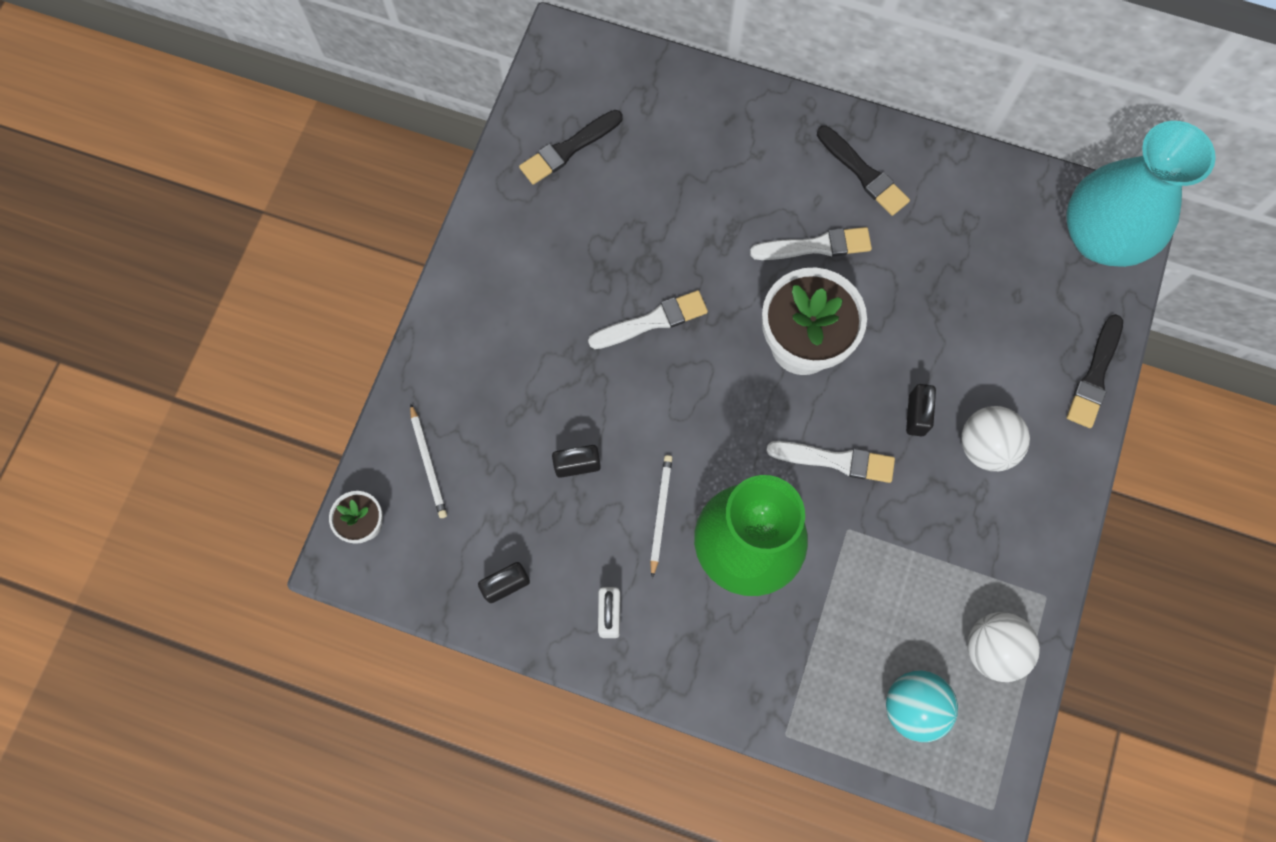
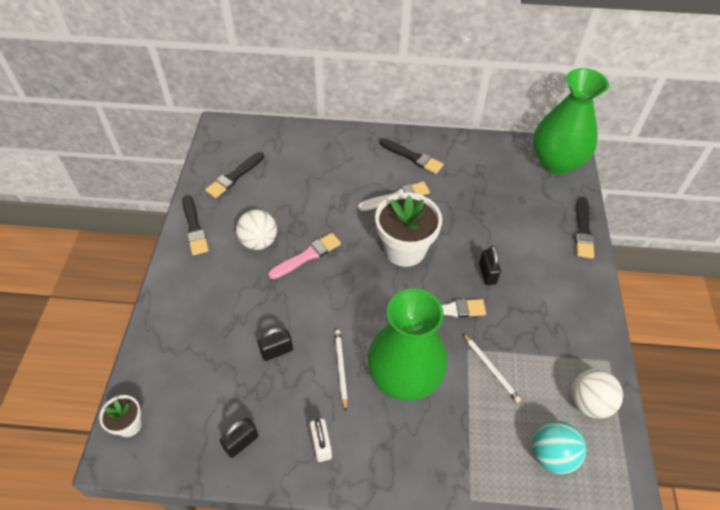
camera: 15 degrees left, 20 degrees down
(428, 463) = (171, 373): white pencil -> white pencil (491, 369)
(493, 231) = (194, 227): none -> black brush
(652, 321) = (307, 256): white brush -> pink brush
(985, 446) = (535, 282): white ball -> white ball (259, 241)
(1100, 237) = (556, 162): turquoise vase -> green vase

